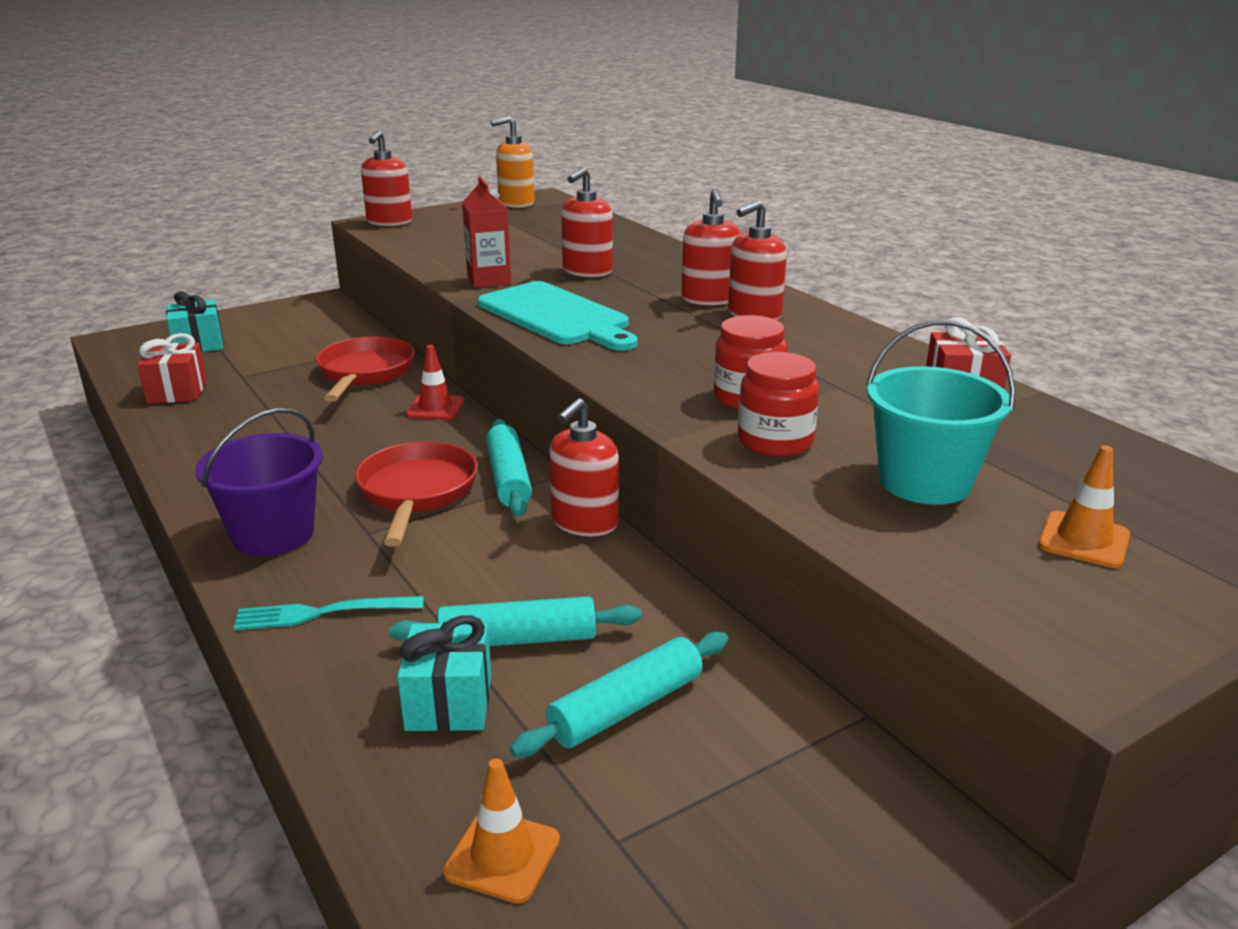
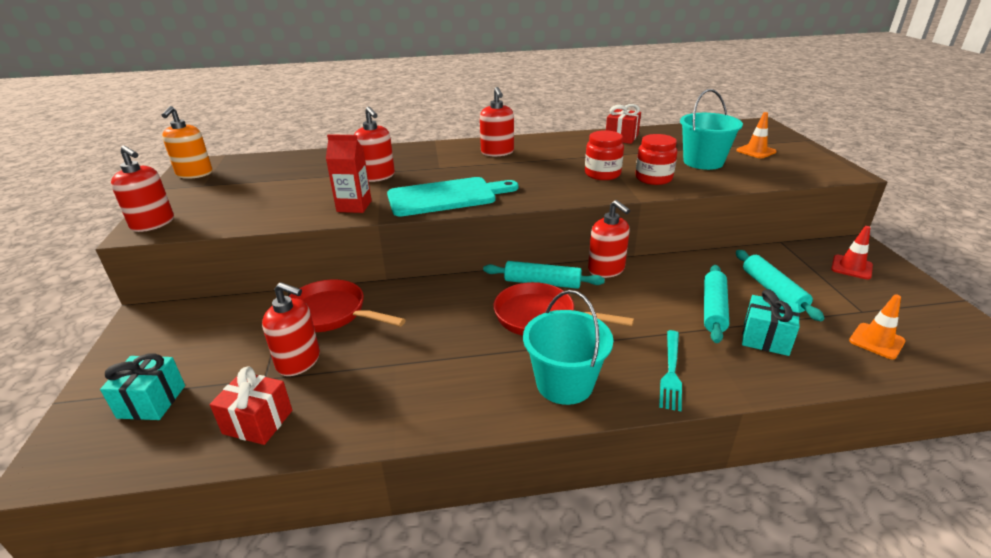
camera: 65 degrees left, 5 degrees up
(273, 534) = (564, 384): purple bucket -> turquoise bucket
(435, 408) = (422, 293): red traffic cone -> red traffic cone (851, 267)
(709, 299) = (463, 157): red soap dispenser -> red soap dispenser (299, 361)

